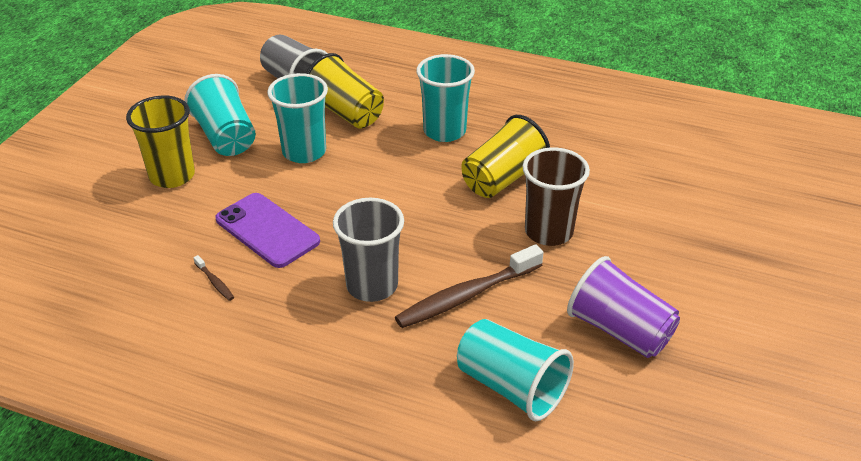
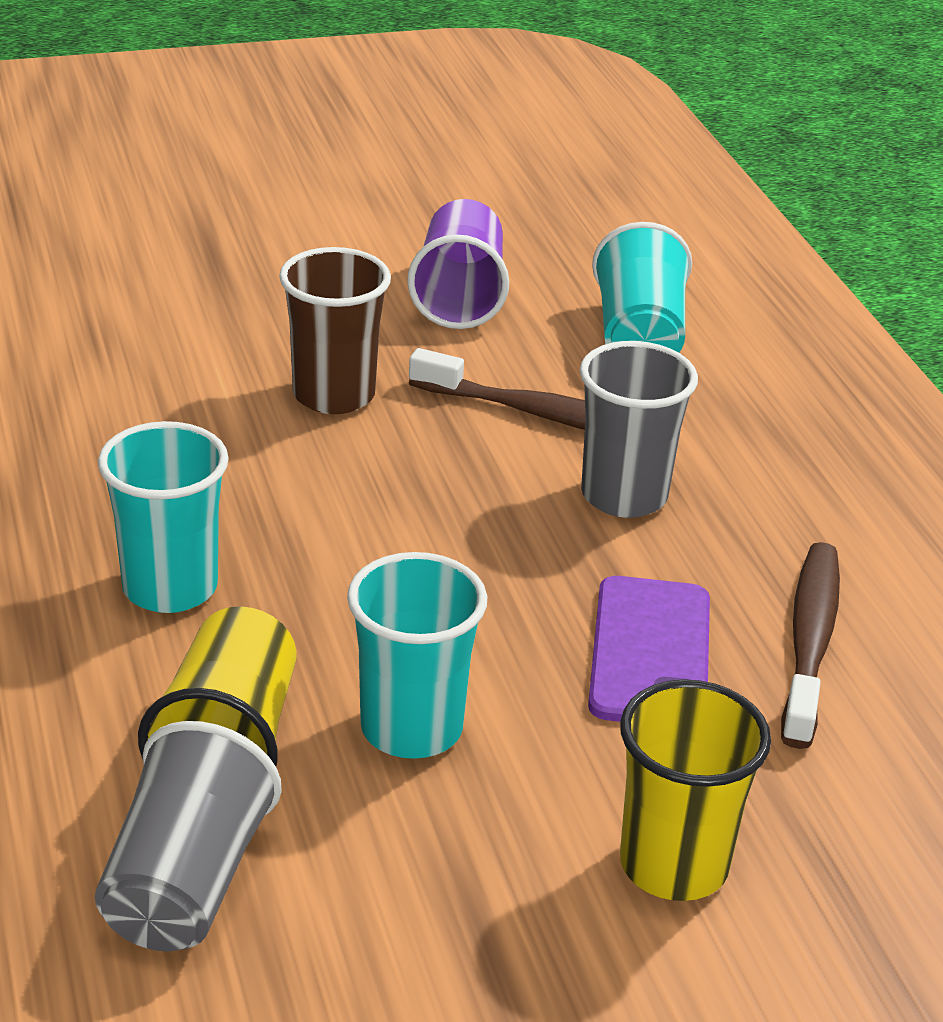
camera: 130 degrees left, 5 degrees down
(215, 282) = (810, 641): brown toothbrush -> brown toothbrush, size x2.37
(225, 137) = (483, 871): turquoise cup -> none
(502, 179) = (249, 475): yellow cup -> none

